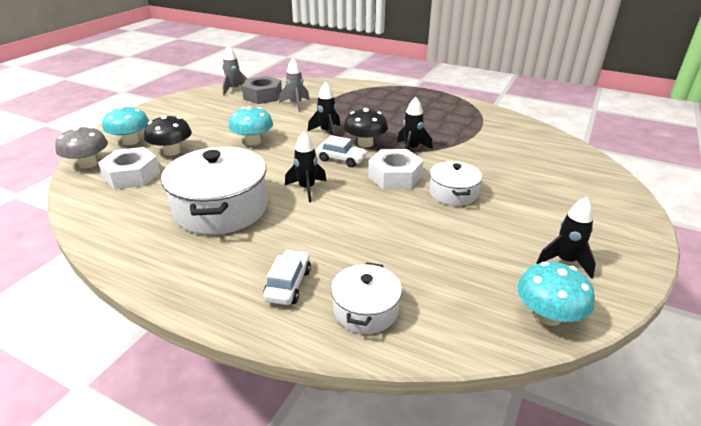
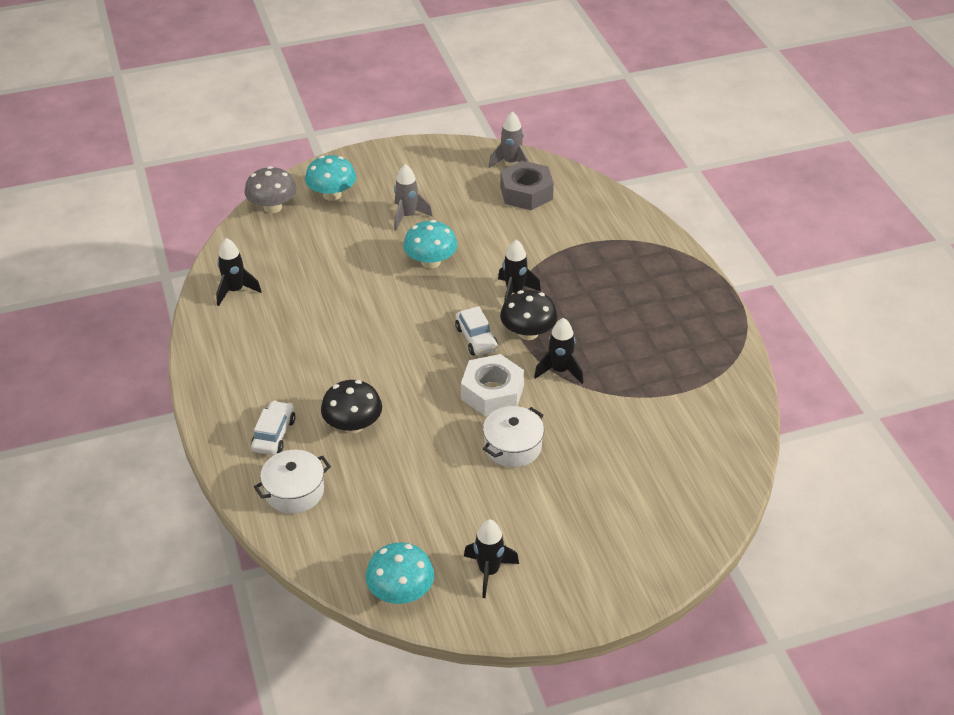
camera: 45 degrees right, 10 degrees up
(132, 175) = (290, 244): white nut -> none
(172, 151) = (349, 231): black mushroom -> black mushroom (353, 425)
(221, 208) = (312, 330): white pot -> none
(288, 285) = (274, 434): white car -> white car turned 45 degrees counterclockwise
(296, 104) = (541, 228): grey rocket -> grey rocket (407, 216)
(307, 189) = (400, 354): black rocket -> black rocket (235, 291)

